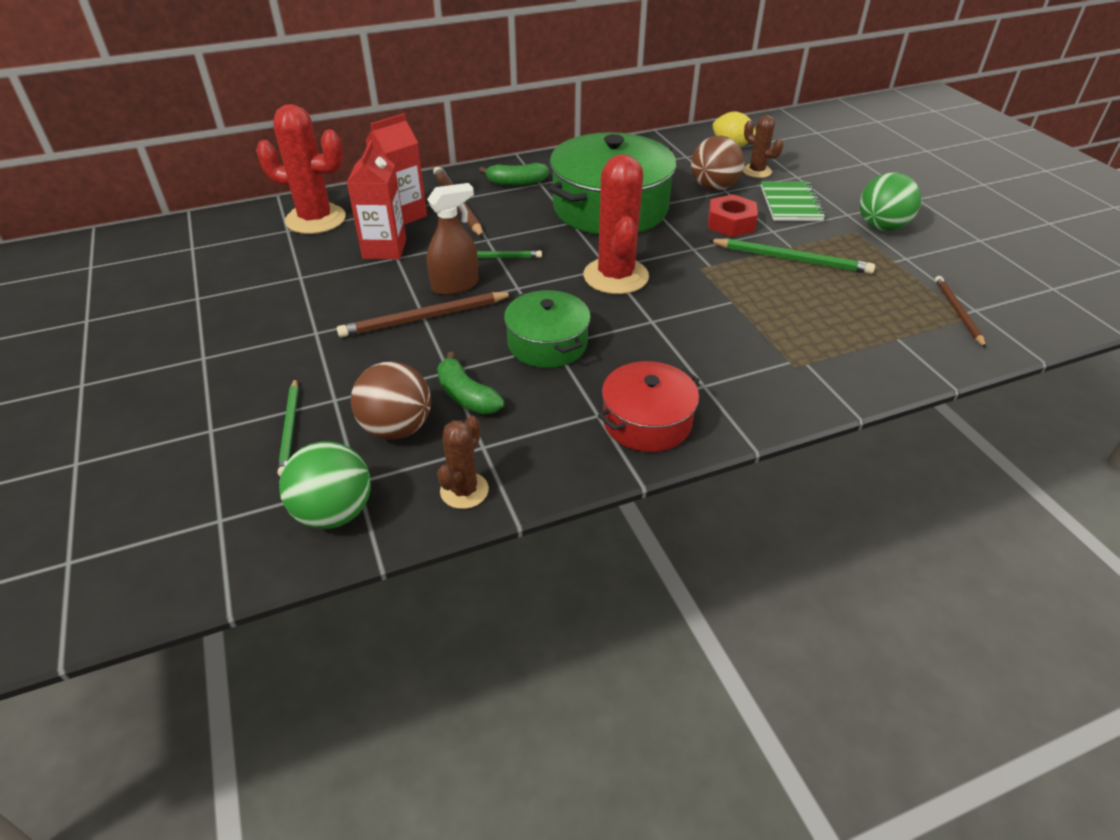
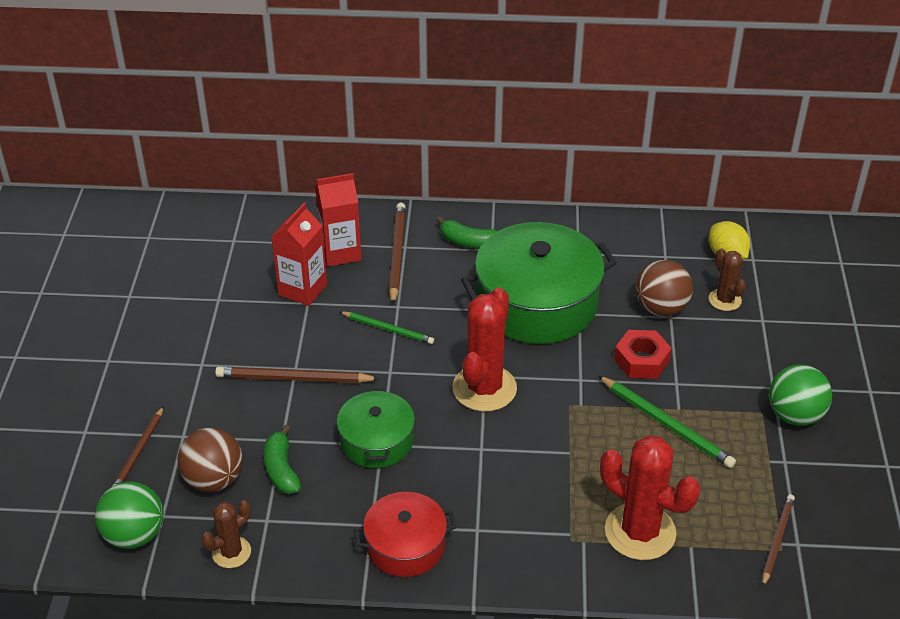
camera: 25 degrees right, 0 degrees up
(290, 428) = (139, 451): green pencil -> brown pencil
(315, 219) = (263, 234): red cactus -> red cactus (640, 532)
(455, 285) = (338, 352): brown spray bottle -> none
(791, 204) = (724, 355): green notebook -> none

